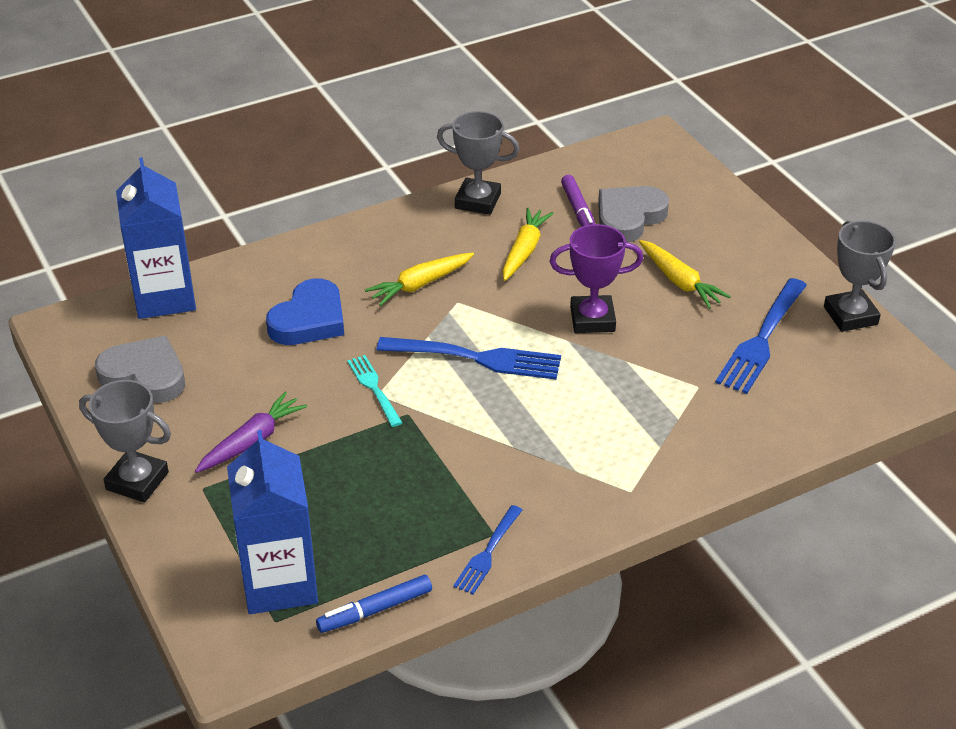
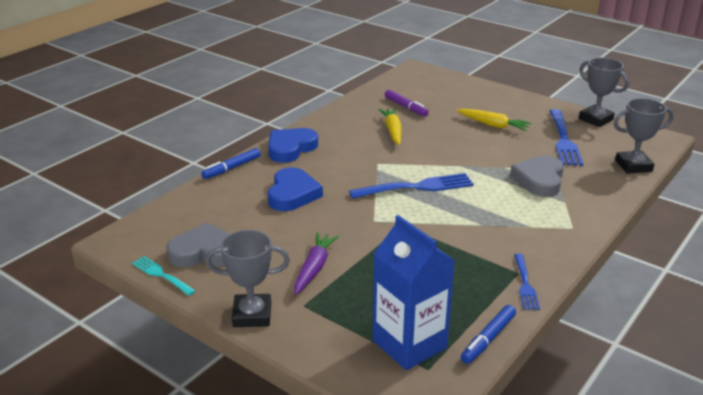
camera: 25 degrees left, 10 degrees down
(164, 297) = (181, 206): blue carton -> none
(264, 254) = (232, 168): none -> blue marker
(362, 242) = (290, 148): none -> blue heart
(374, 388) = (369, 218): turquoise fork -> turquoise fork (162, 275)
(420, 284) = (347, 160): yellow carrot -> none
(478, 201) = (342, 115): grey trophy -> grey trophy (633, 166)
(592, 319) = (464, 153): purple trophy -> none
(629, 217) = (436, 104): grey heart -> grey heart (539, 180)

